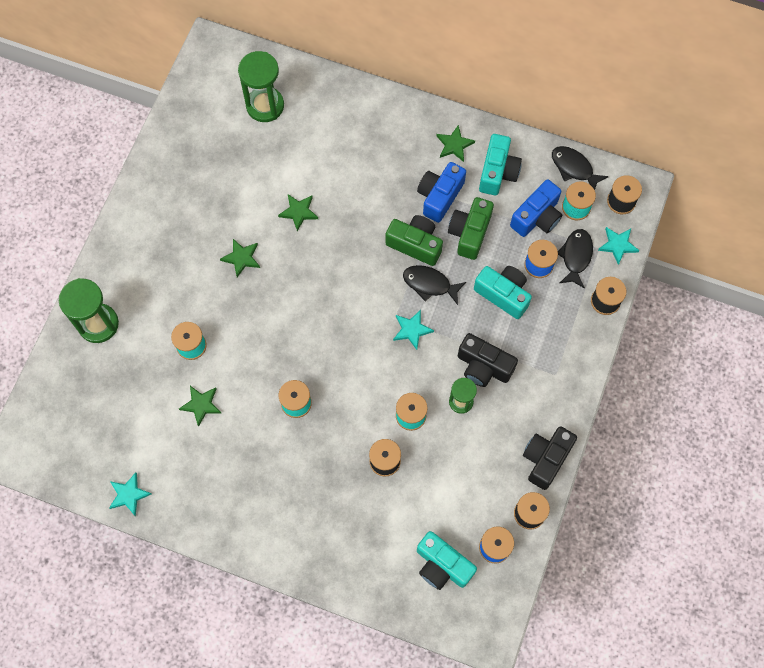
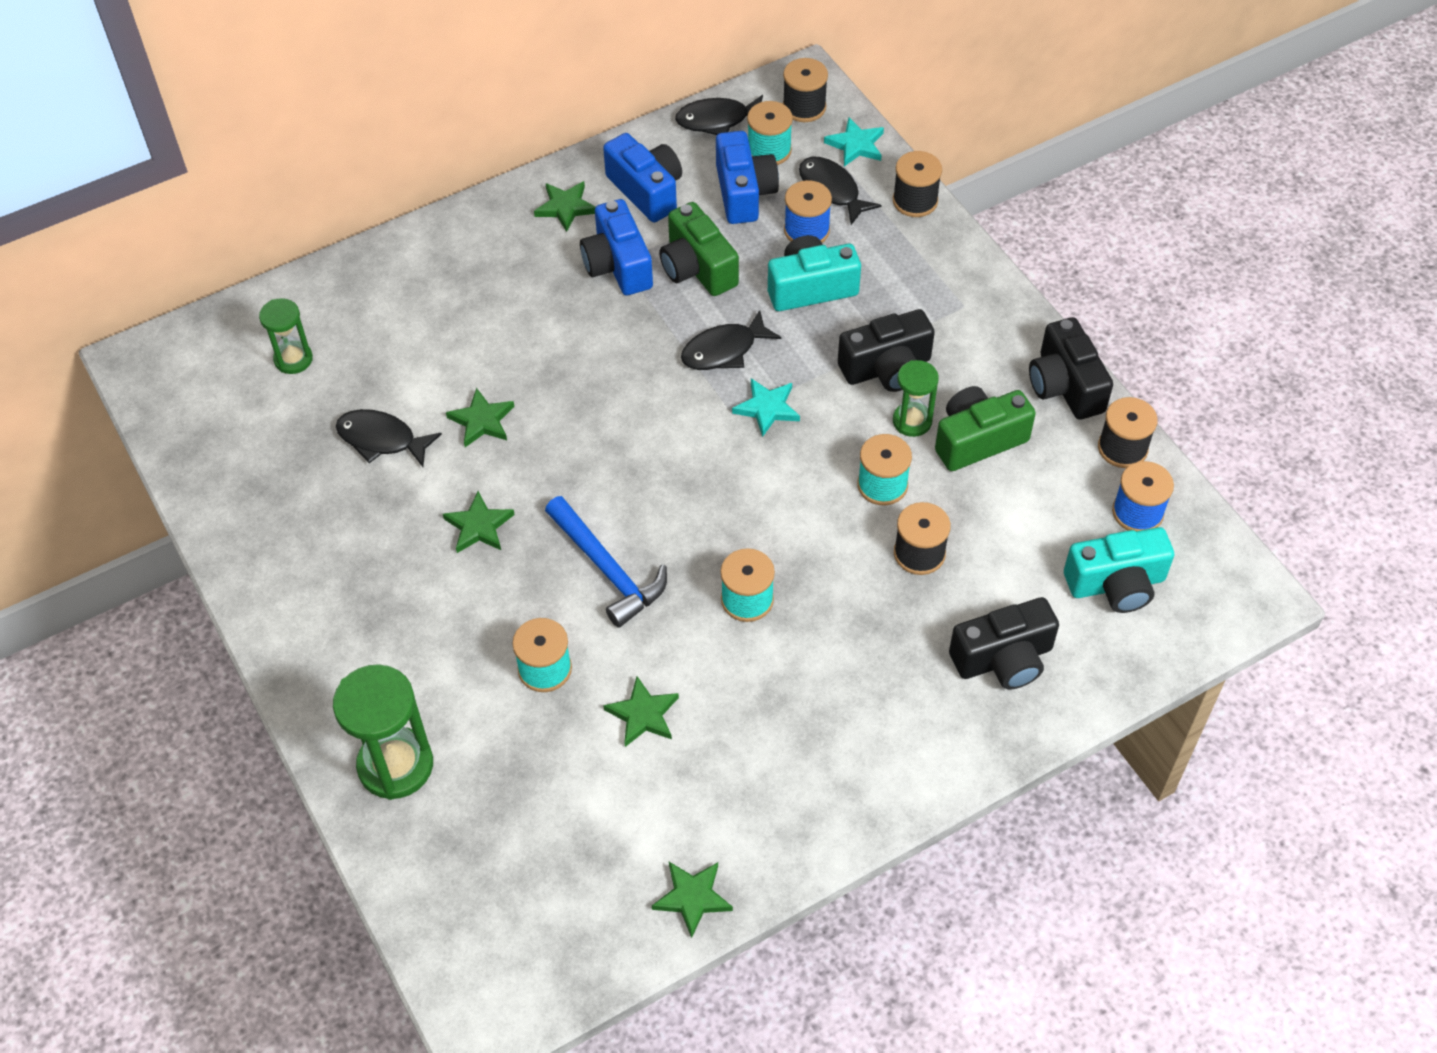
camera: 50 degrees left, 15 degrees down
(129, 495) = (692, 898): turquoise star -> green star
(253, 179) = (382, 439): none -> black fish
(263, 330) = (607, 569): none -> blue hammer
(265, 106) = (293, 359): green hourglass -> green hourglass, size x0.59
(356, 541) = (1003, 659): none -> black camera
(415, 244) = (656, 330): green camera -> green camera (978, 440)
(497, 172) = (646, 191): turquoise camera -> blue camera

